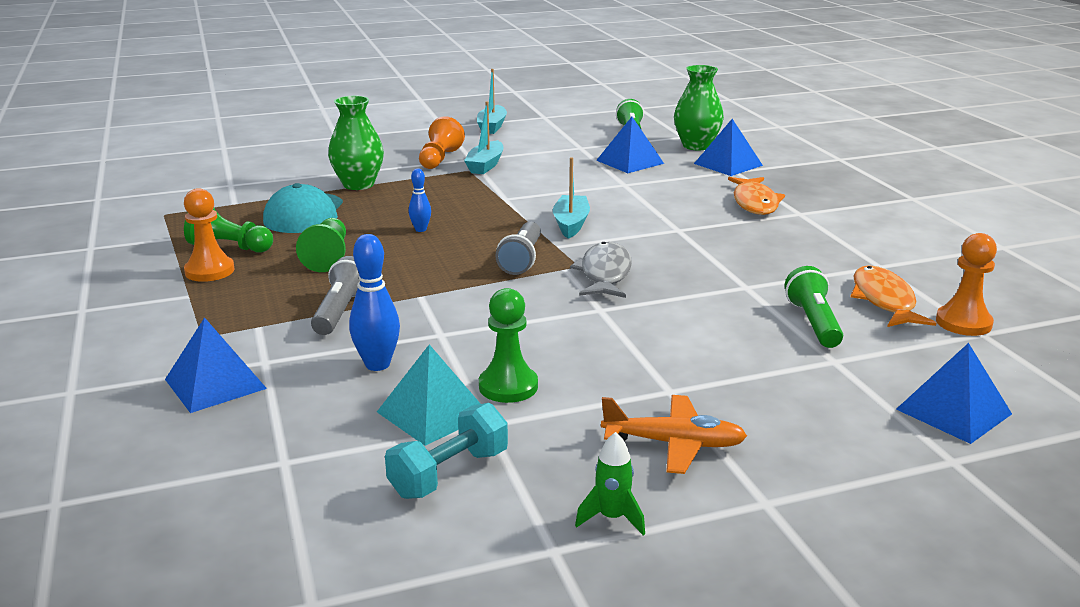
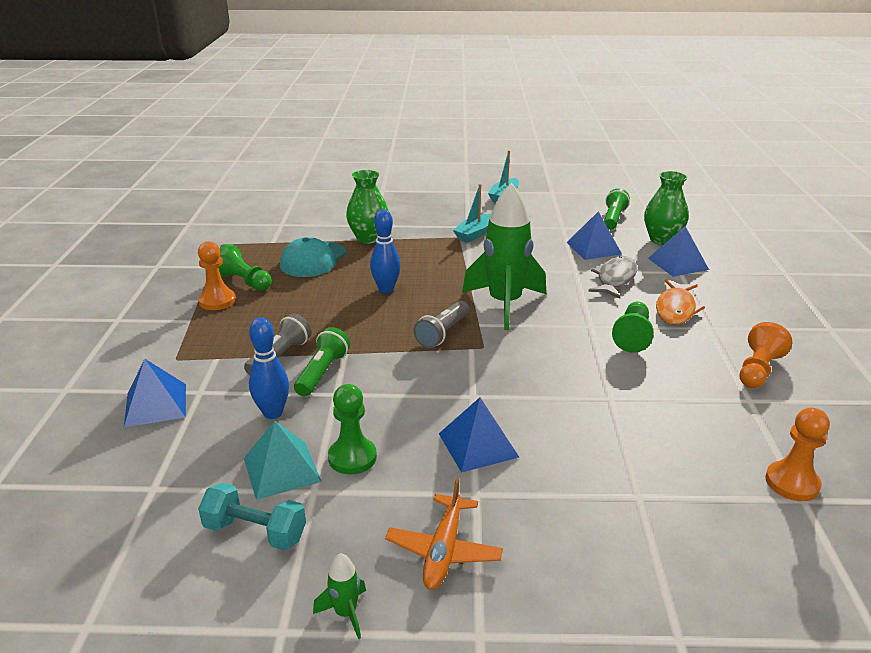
camera: 20 degrees right, 5 degrees up
(328, 257) = (303, 303): green pawn -> green pawn (632, 336)
(420, 229) = (386, 289): blue bowling pin -> blue bowling pin, size x1.68
(439, 159) = (443, 222): orange pawn -> orange pawn (758, 370)
(449, 473) = (255, 532): turquoise dumbbell -> turquoise dumbbell turned 45 degrees clockwise
(571, 224) = (504, 304): turquoise boat -> green rocket
(605, 274) = (499, 360): grey fish -> grey fish (615, 279)
(674, 444) = (443, 551): orange plane -> orange plane turned 75 degrees clockwise
(813, 323) = (646, 450): green flashlight -> green flashlight (322, 372)
(884, 300) = (729, 440): orange fish -> none
(953, 411) = (716, 583): blue pyramid -> blue pyramid (478, 445)

